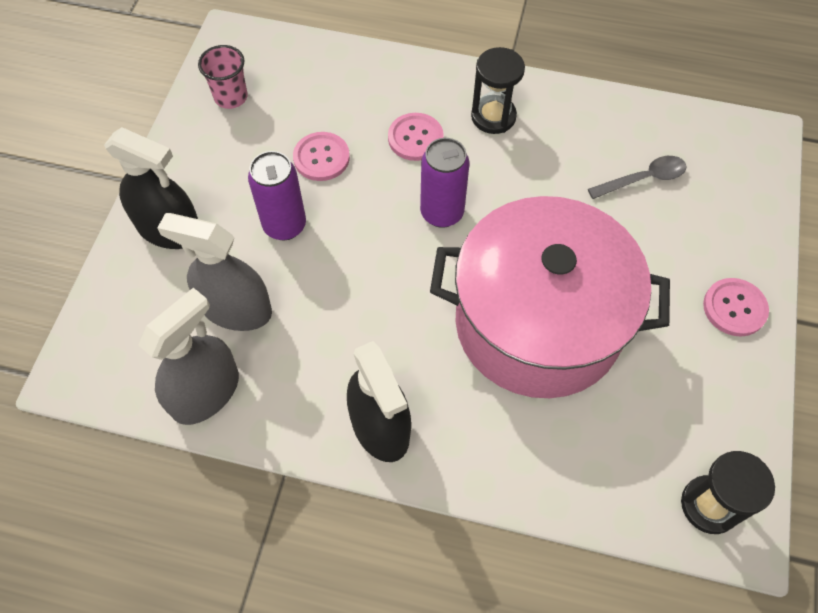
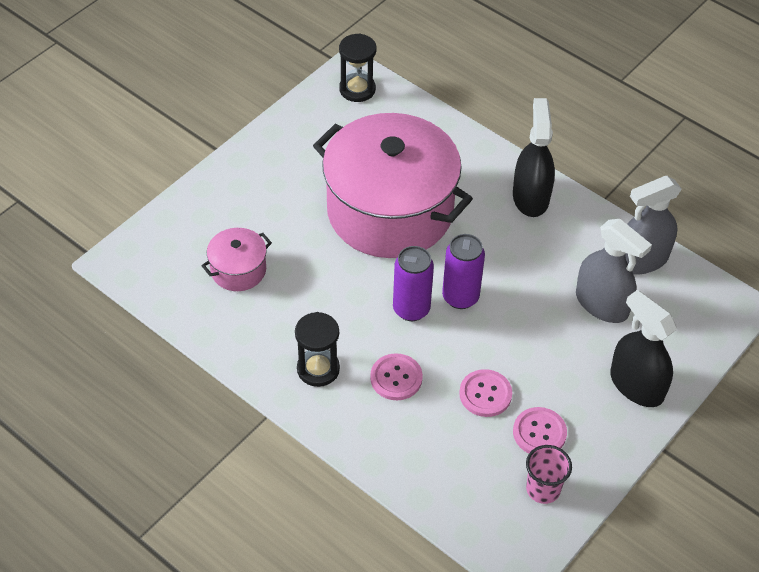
camera: 155 degrees left, 10 degrees down
(284, 225) = (540, 350): purple can -> purple can (460, 297)
(643, 179) = (238, 270): grey spoon -> pink pot
(734, 308) = (251, 168): pink button -> pink button (539, 433)

